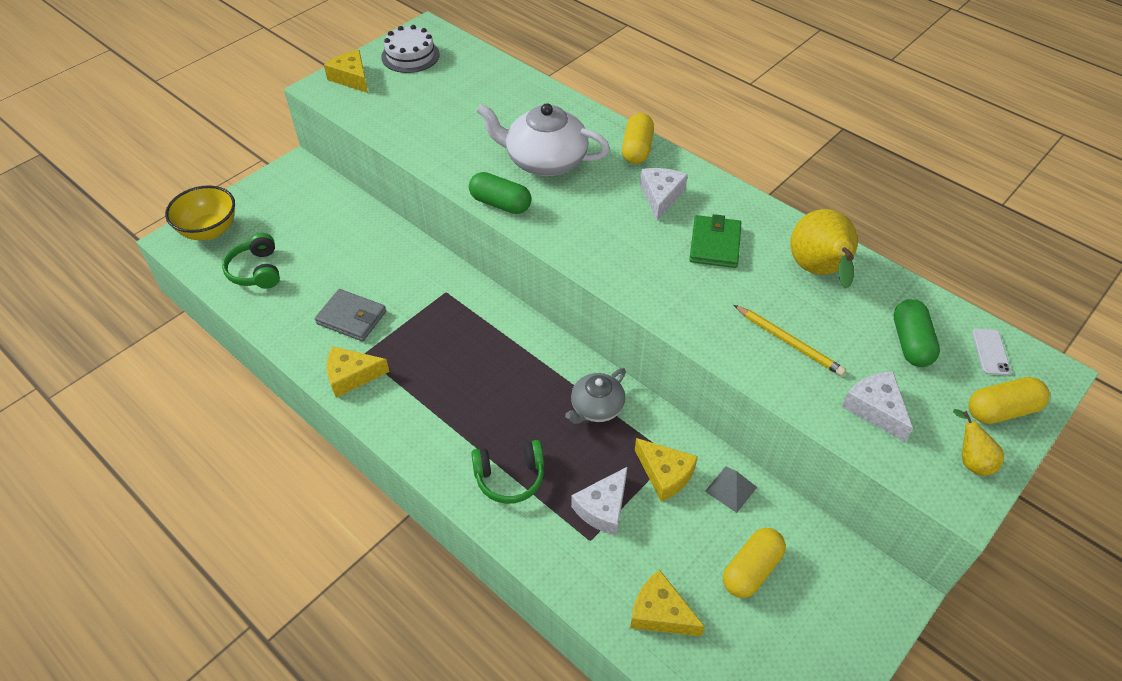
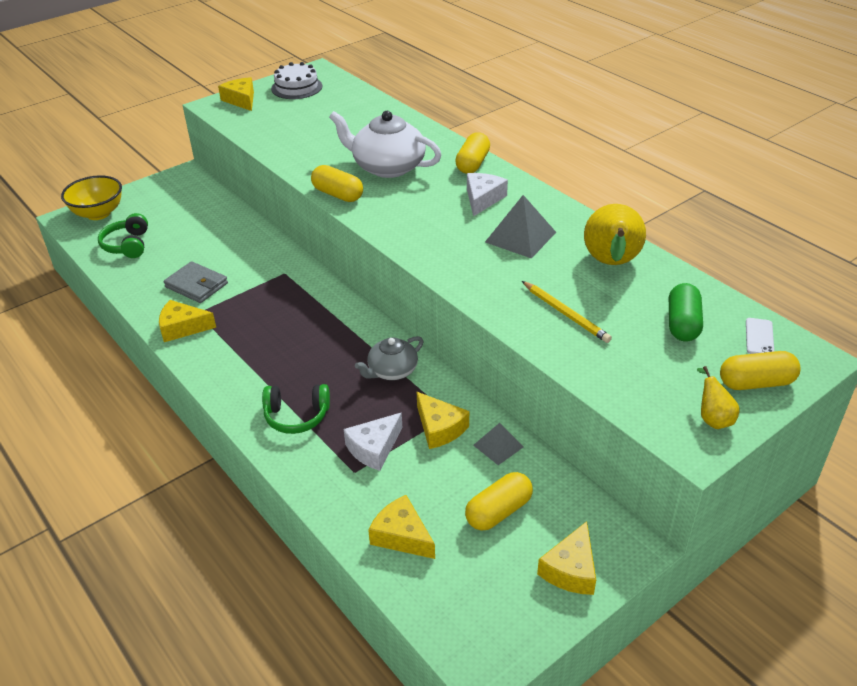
camera: 10 degrees right, 10 degrees down
(500, 204) = (338, 194): green capsule -> yellow capsule
(715, 244) = (520, 237): green wallet -> grey pyramid
(840, 630) = (571, 569): none -> yellow cheese
(875, 409) = (631, 371): white cheese -> none

